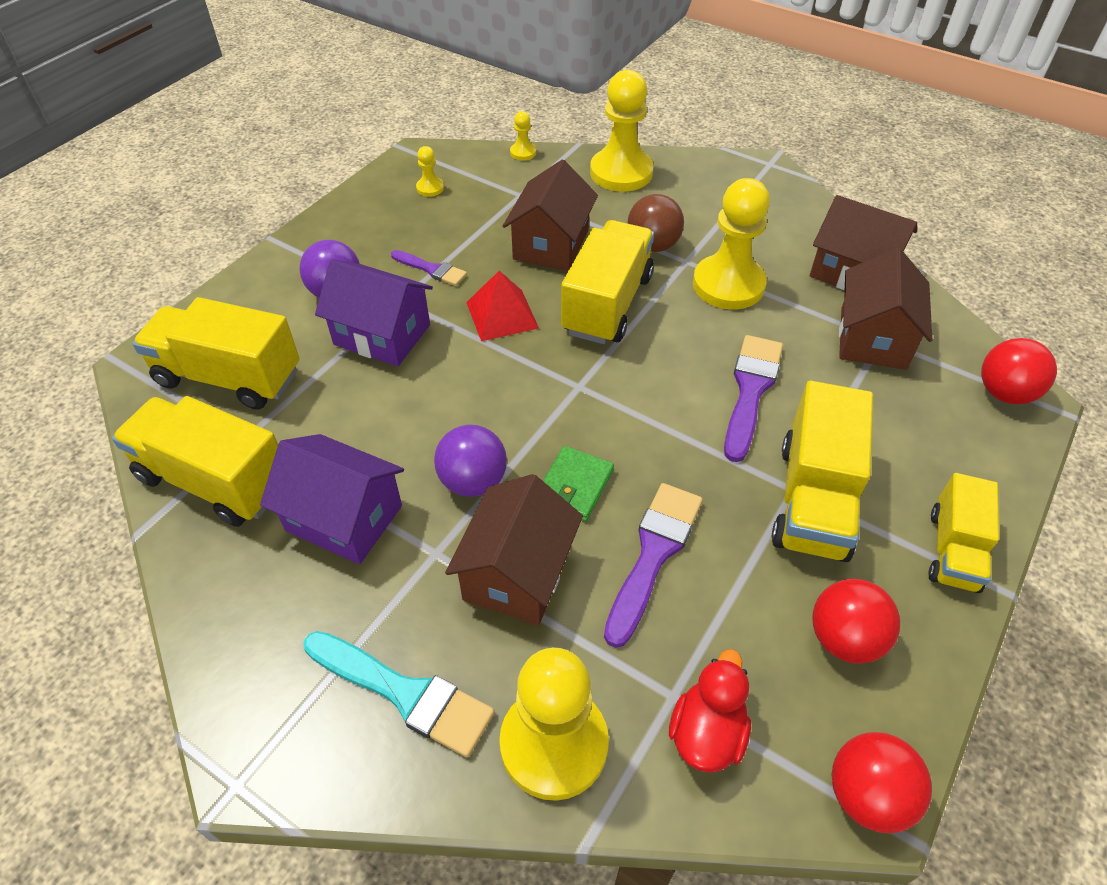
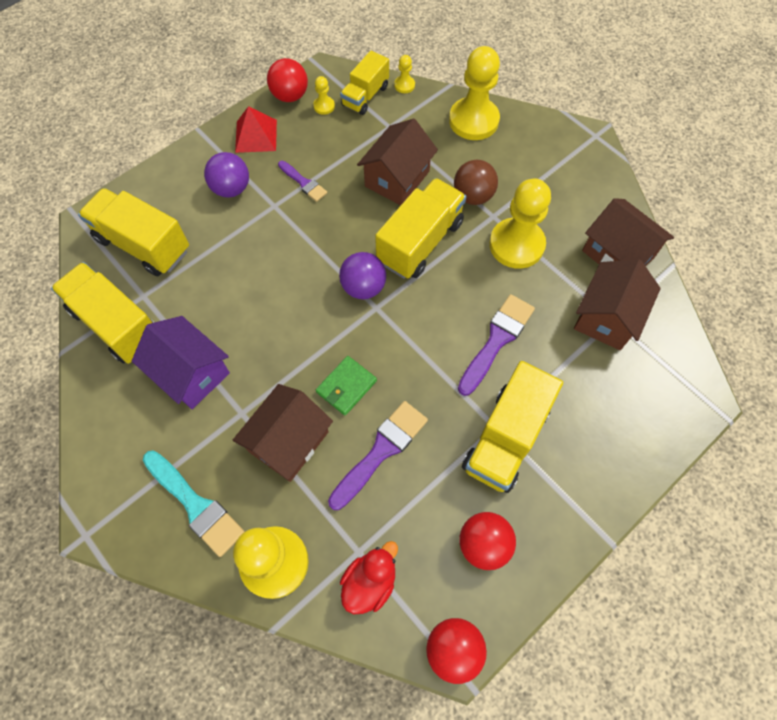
camera: 15 degrees right, 15 degrees up
(382, 334) = (253, 232): purple house -> none
(473, 481) = (281, 366): purple ball -> purple ball (363, 287)
(502, 315) = (341, 234): red pyramid -> red pyramid (256, 136)
(953, 550) = (587, 501): yellow truck -> yellow truck (365, 96)
(1004, 393) = (685, 387): red ball -> red ball (290, 96)

